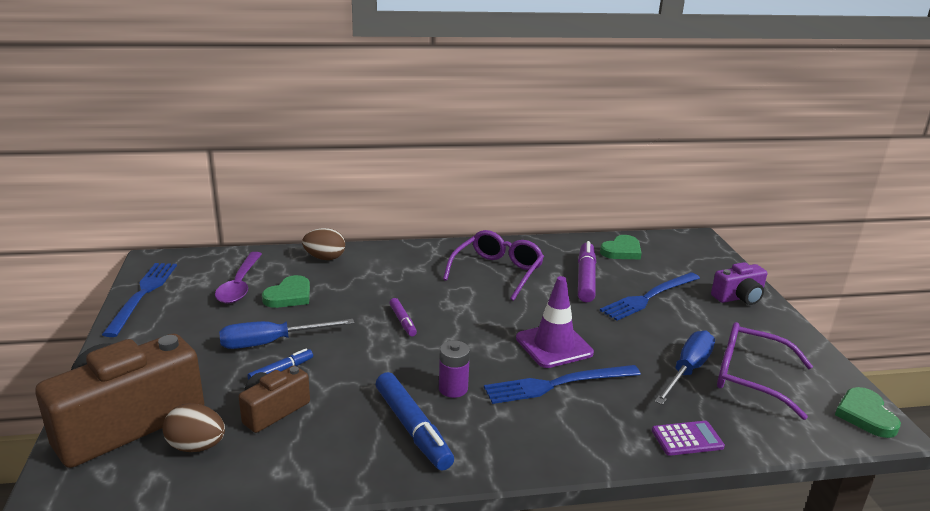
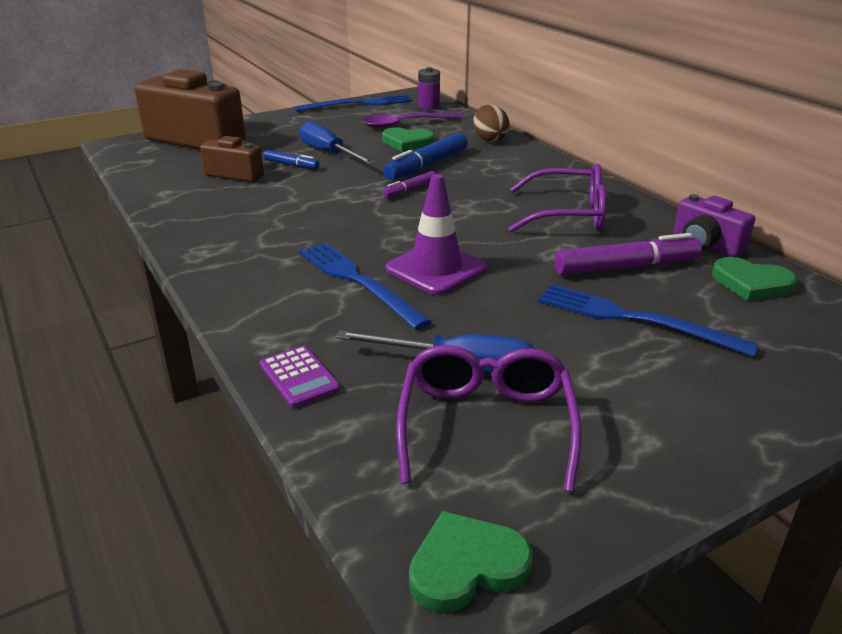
camera: 70 degrees right, 5 degrees up
(197, 446) = (183, 163): brown egg -> none
(413, 428) = (240, 226): blue marker -> blue marker (427, 166)
(453, 389) = (312, 231): purple battery -> purple battery (429, 107)
(739, 297) = (743, 404): purple camera -> purple camera (706, 244)

